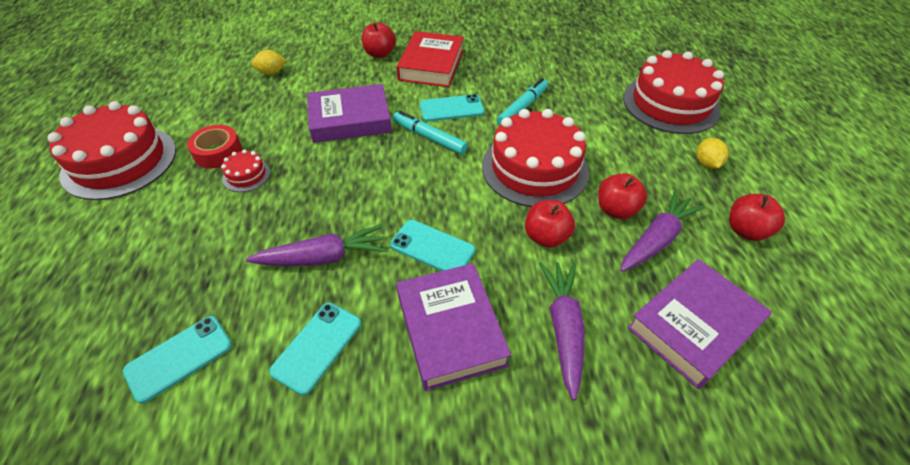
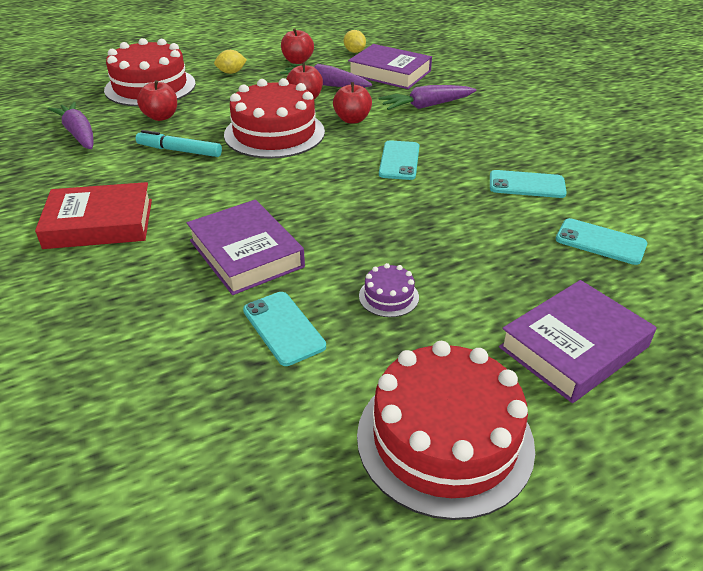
camera: 110 degrees left, 10 degrees down
(218, 152) = (365, 341): red tape -> none
(246, 175) = (388, 296): red cake -> purple cake
(271, 72) = (150, 374): yellow lemon -> yellow lemon (354, 52)
(324, 257) = (451, 207): purple carrot -> purple carrot (78, 134)
(379, 54) = (73, 275): red apple -> red apple (161, 117)
(429, 137) = (256, 192): turquoise marker -> none
(450, 329) = (463, 140): purple book -> purple book (573, 347)
(451, 108) = (196, 190): turquoise phone -> turquoise phone (283, 328)

